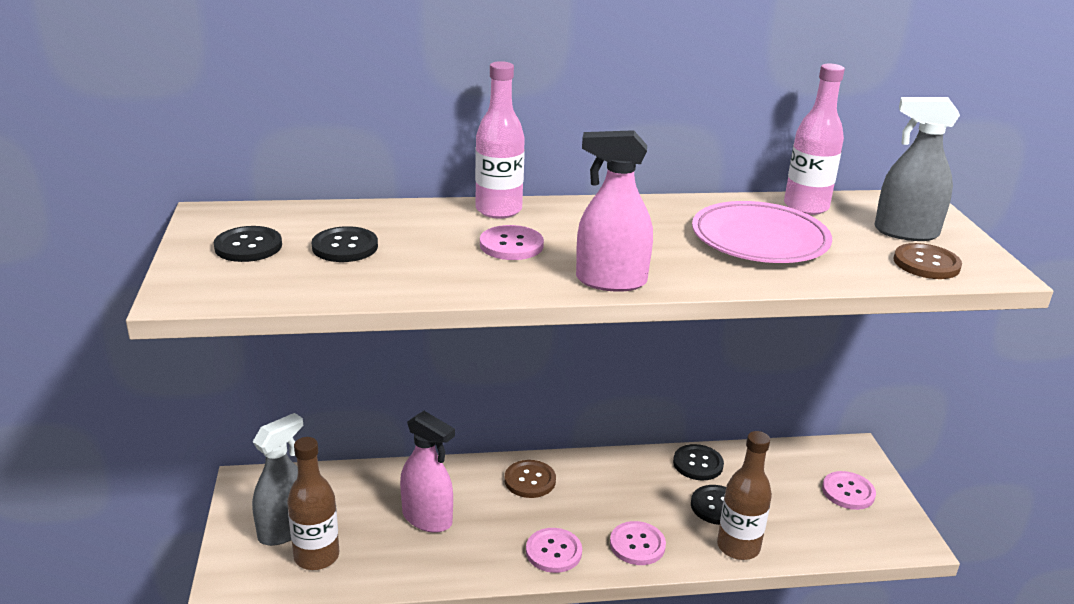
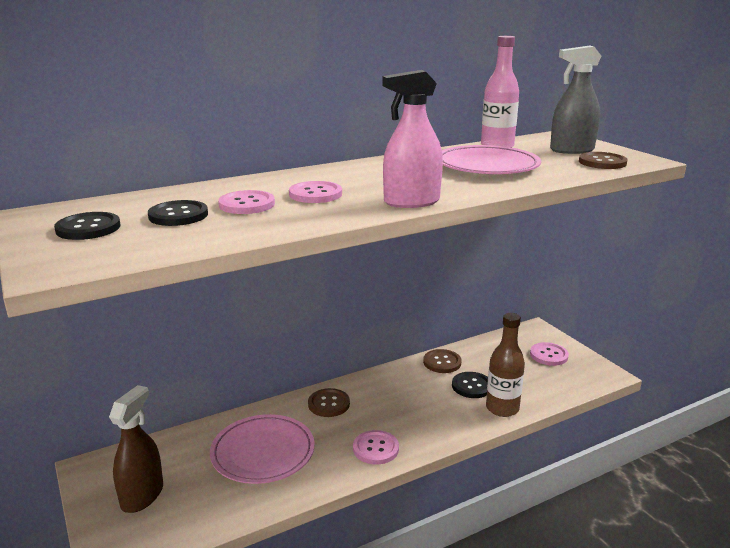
camera: 20 degrees left, 5 degrees down
(284, 529) = (142, 495): grey spray bottle -> brown spray bottle
(316, 556) = (182, 508): brown bottle -> none
(427, 518) = (263, 452): pink spray bottle -> pink plate
(498, 210) = (285, 177): pink bottle -> none
(637, 545) = (433, 426): pink button -> pink button (247, 204)
(698, 464) = (442, 362): black button -> brown button

